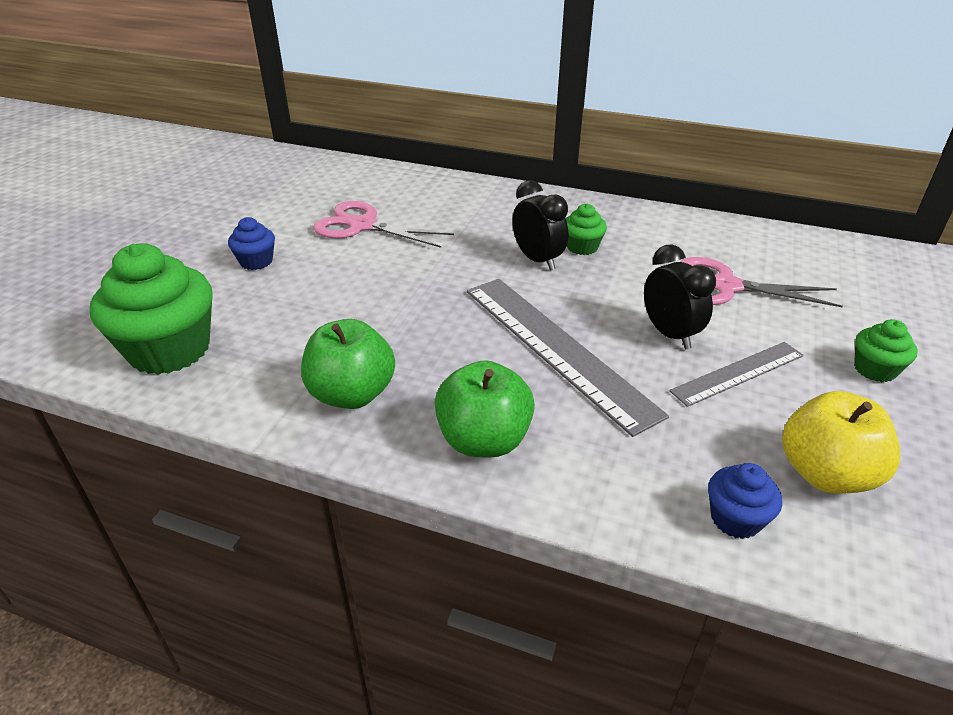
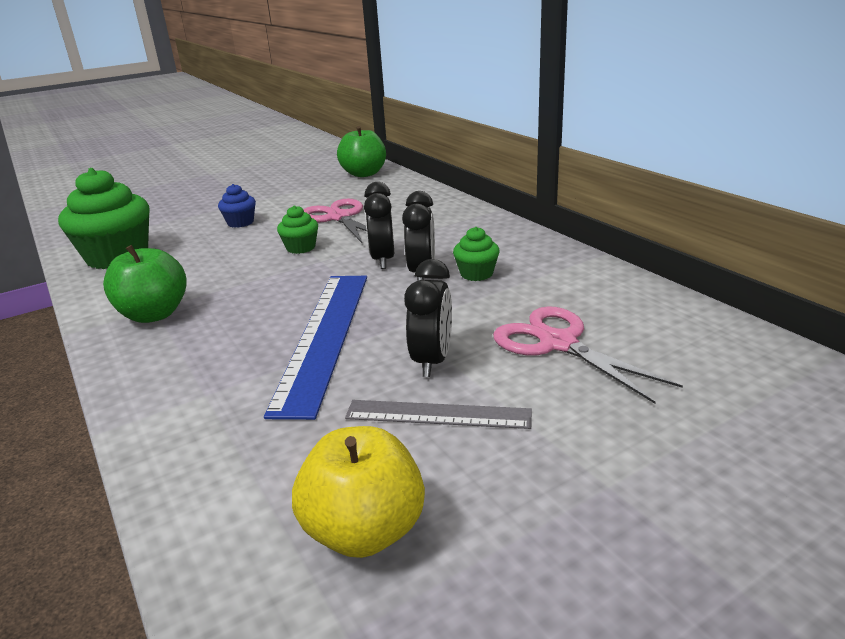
camera: 40 degrees right, 10 degrees down
(483, 258) = (383, 260): none -> black clock
(484, 440) = (171, 374): green apple -> green apple (364, 174)
(556, 348) = (324, 336): grey ruler -> blue ruler
(735, 519) = (227, 517): blue cupcake -> none
(874, 369) = (592, 475): green cupcake -> green cupcake (301, 248)

